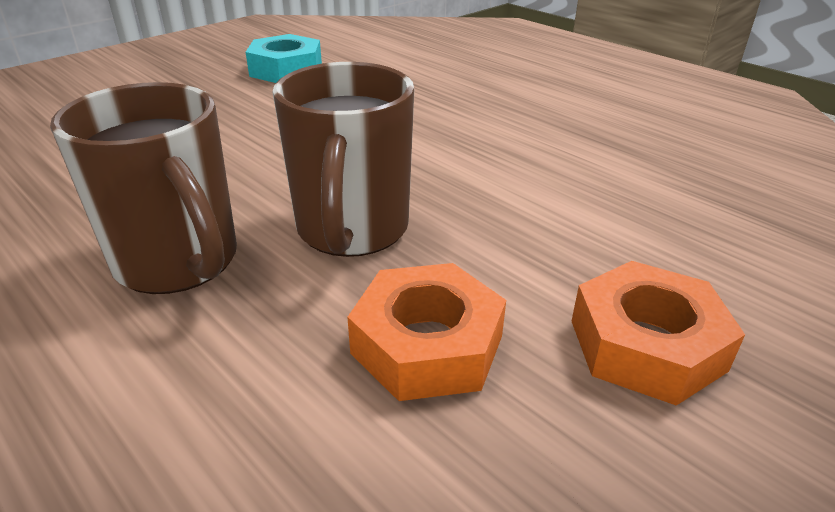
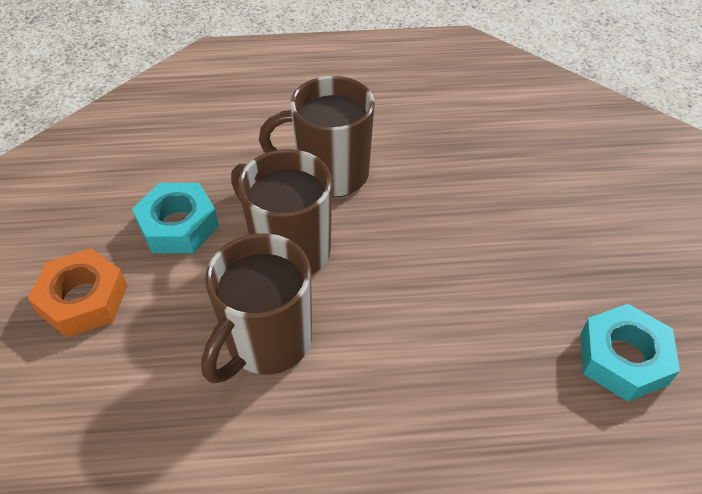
camera: 130 degrees right, 15 degrees up
(427, 344) = (178, 225): orange nut -> turquoise nut
(479, 189) = (267, 342): none -> brown mug

